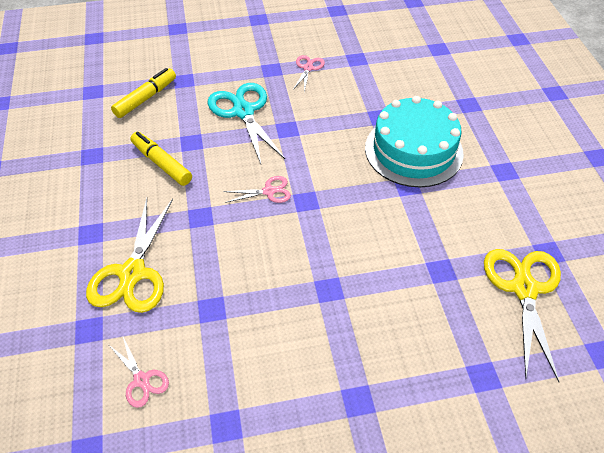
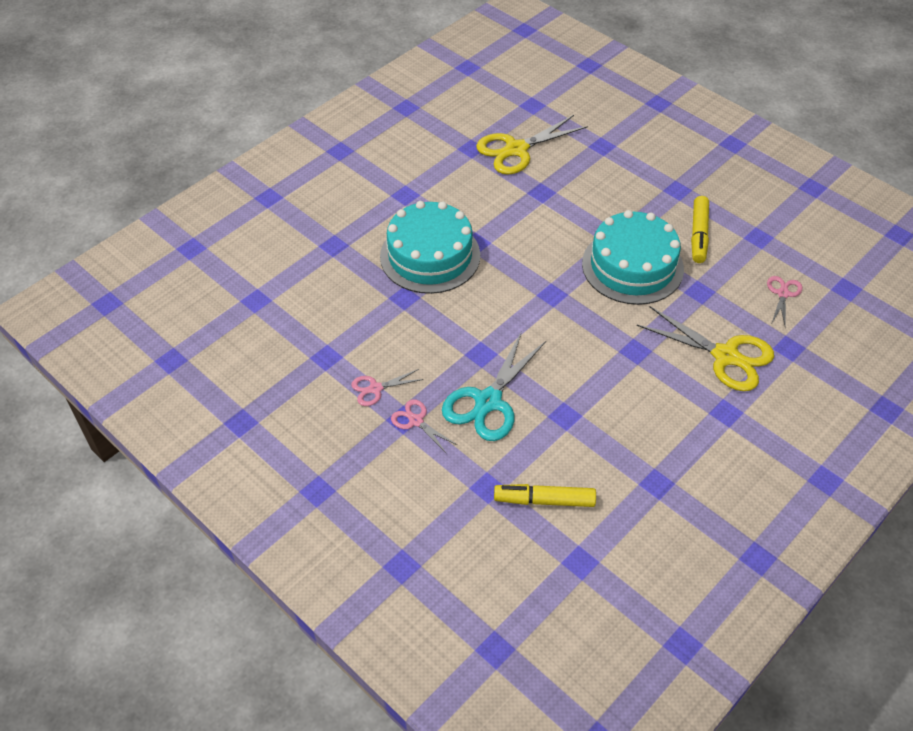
camera: 125 degrees left, 0 degrees up
(132, 273) = (725, 356): yellow scissors -> yellow scissors turned 60 degrees clockwise
(162, 163) = (611, 419): yellow marker -> yellow marker (698, 235)
(269, 191) = (566, 323): pink scissors -> pink scissors (416, 421)
(287, 278) = (632, 266): none -> turquoise cake

